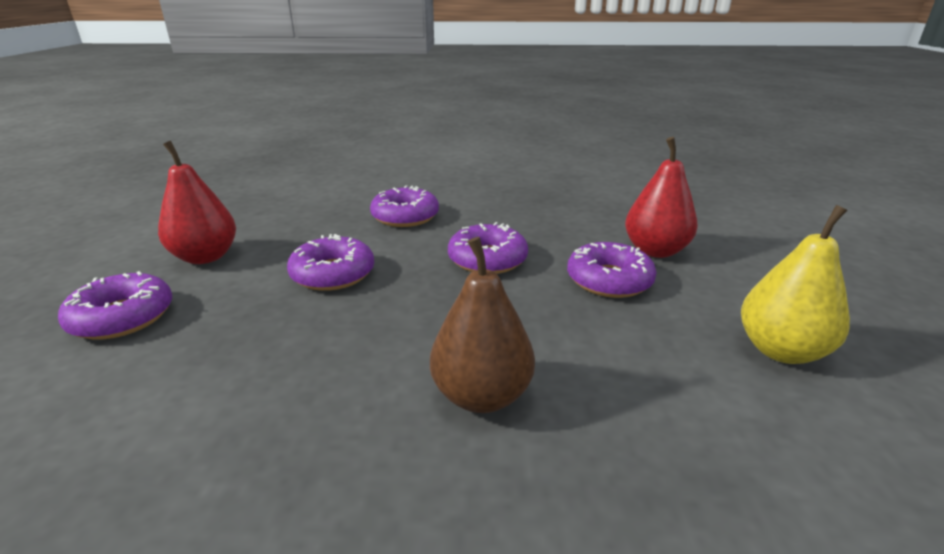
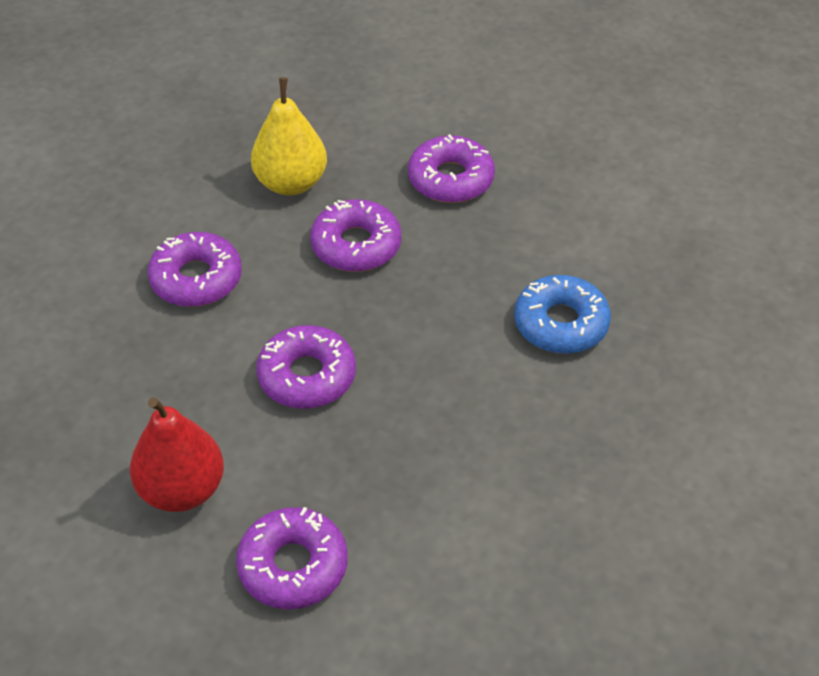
camera: 65 degrees left, 20 degrees up
(481, 395) = (561, 323): brown pear -> blue donut
(655, 251) = (419, 121): red pear -> none
(780, 350) = (598, 141): yellow pear -> yellow pear (291, 183)

